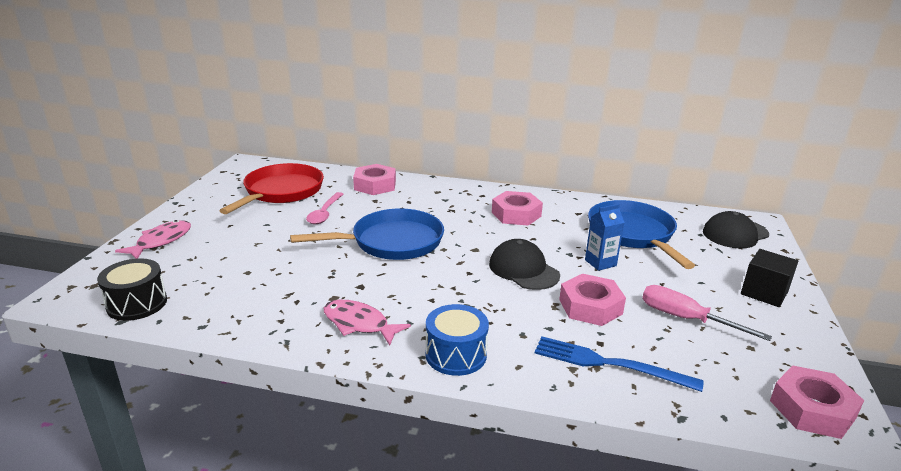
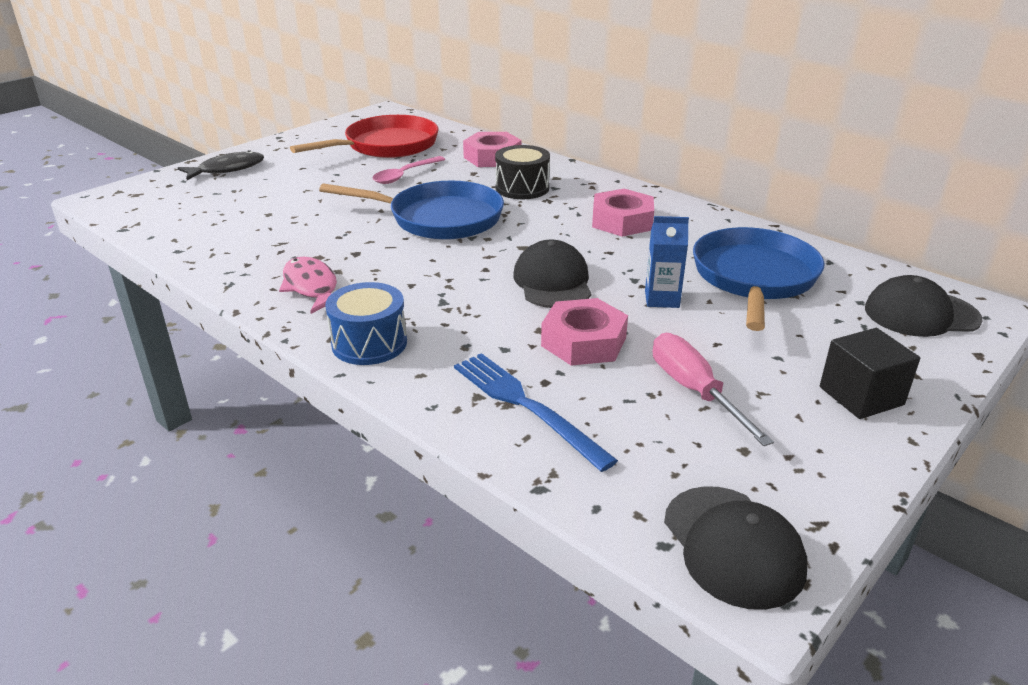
camera: 30 degrees right, 5 degrees up
(137, 304) = (150, 218): black drum -> black drum (522, 188)
(161, 241) = (227, 169): pink fish -> black fish
(812, 409) = (733, 546): pink nut -> black cap

